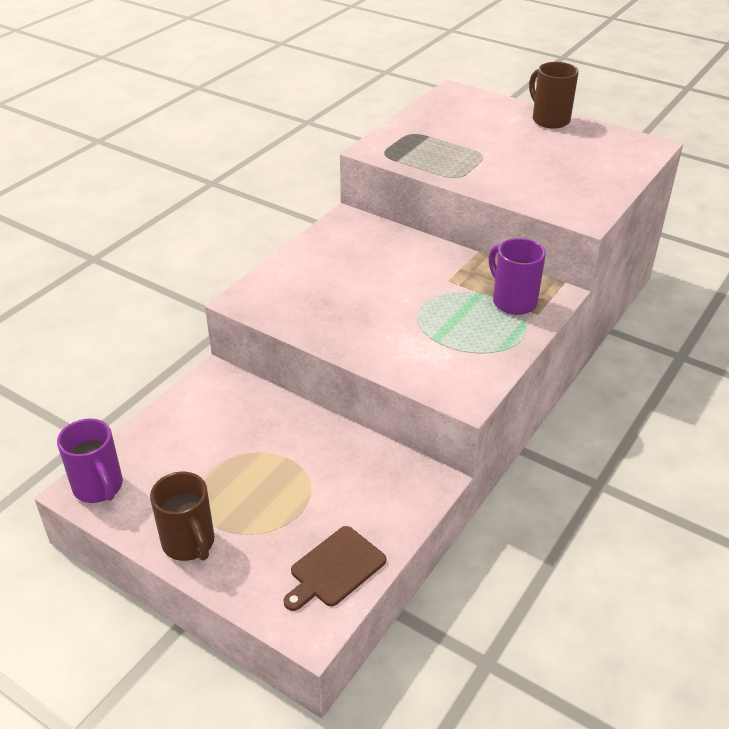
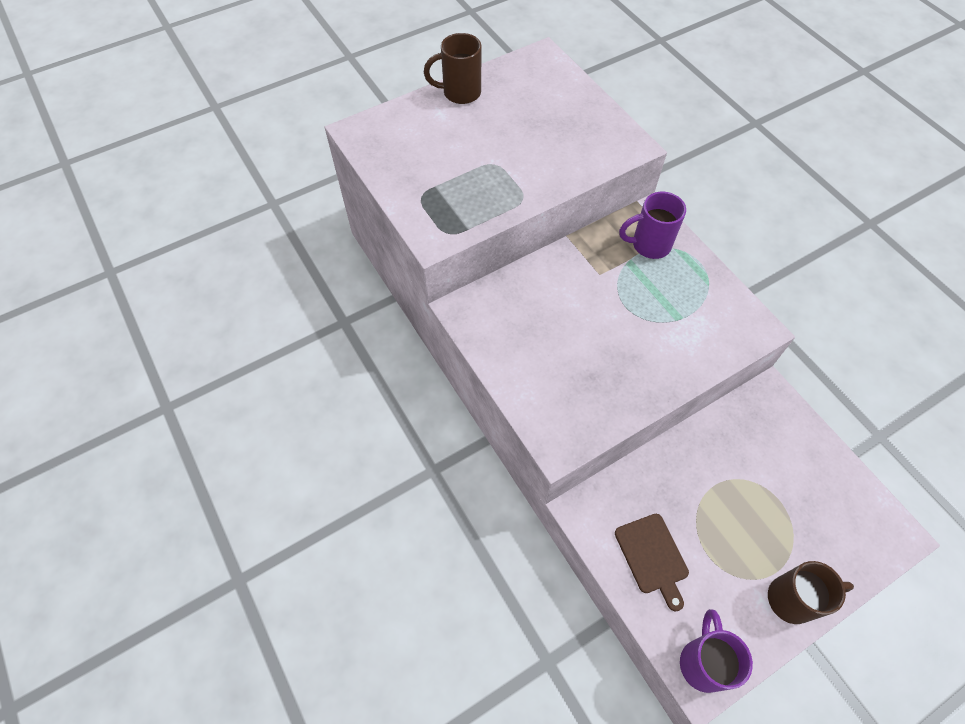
camera: 65 degrees left, 20 degrees up
(99, 488) = (703, 662): purple mug -> purple mug turned 75 degrees counterclockwise
(335, 569) = (844, 496): brown cutting board -> brown cutting board (652, 557)

